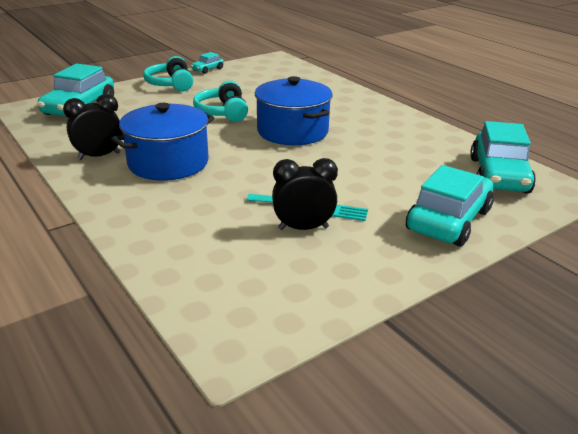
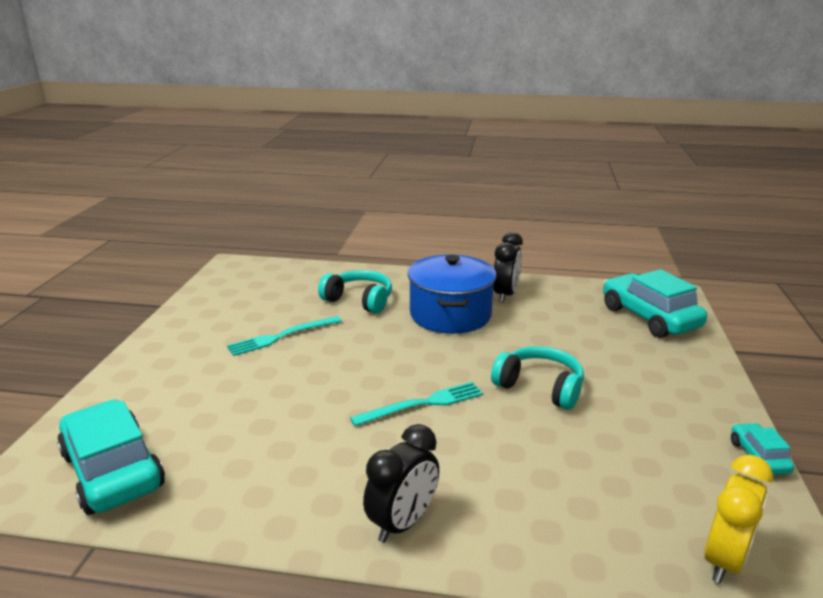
camera: 135 degrees right, 5 degrees down
(171, 84) = (695, 395): turquoise headphones -> turquoise headphones (359, 300)
(282, 66) = (724, 559): none -> yellow clock
(292, 131) = (423, 404): blue pot -> turquoise fork
(303, 228) = (268, 321): black clock -> black clock (403, 523)
(448, 220) = (152, 380): turquoise car -> none

